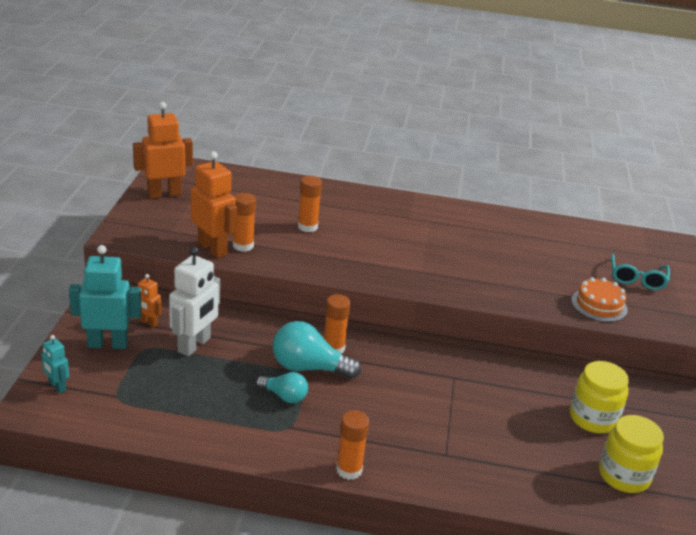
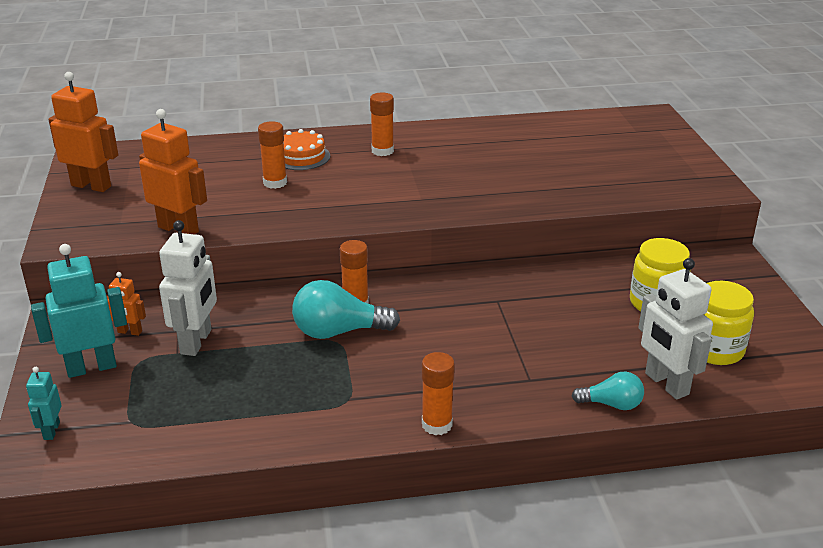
camera: 15 degrees left, 0 degrees up
(57, 386) = (51, 431): turquoise robot -> turquoise robot turned 60 degrees clockwise
(164, 194) = (91, 186): orange robot -> orange robot turned 60 degrees clockwise
(243, 245) = (212, 218): orange glue stick -> orange glue stick (382, 151)
(284, 396) = (326, 368): turquoise light bulb -> turquoise light bulb (611, 404)
(562, 493) = (666, 384): none -> white robot
(599, 305) = (617, 188): orange cake -> orange cake (301, 157)
(637, 279) = (639, 155): turquoise glasses -> none

